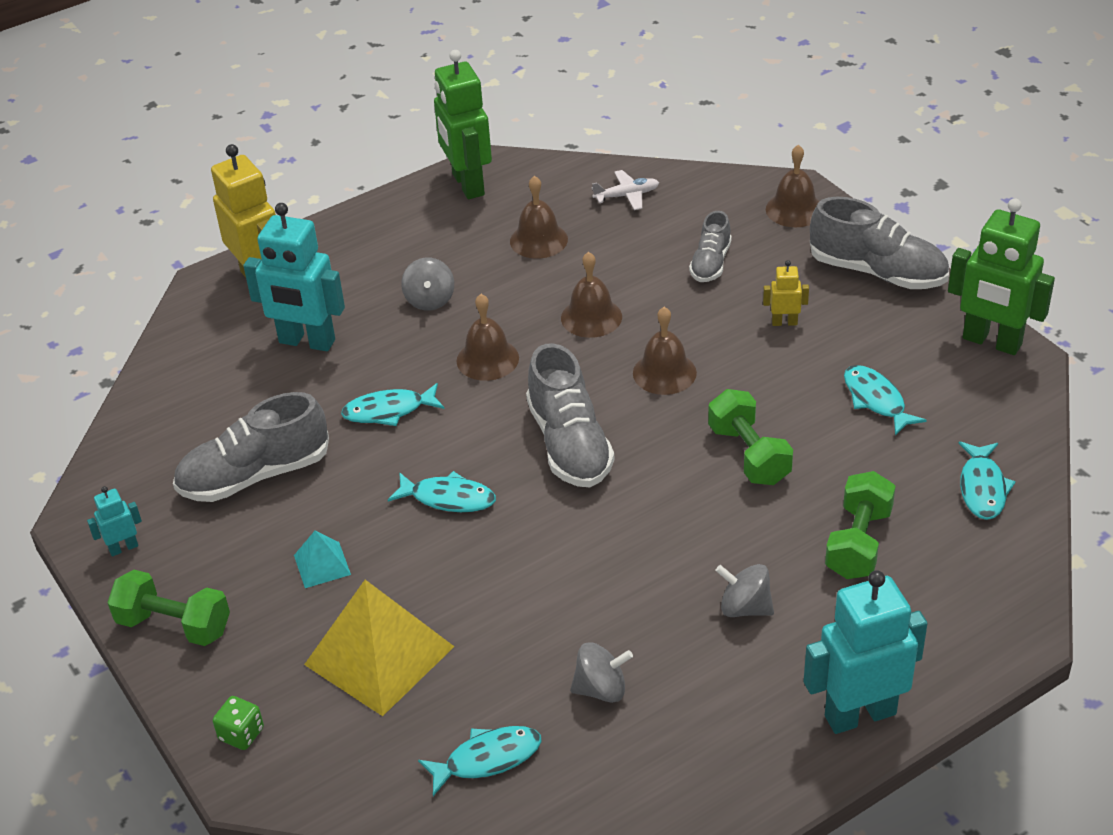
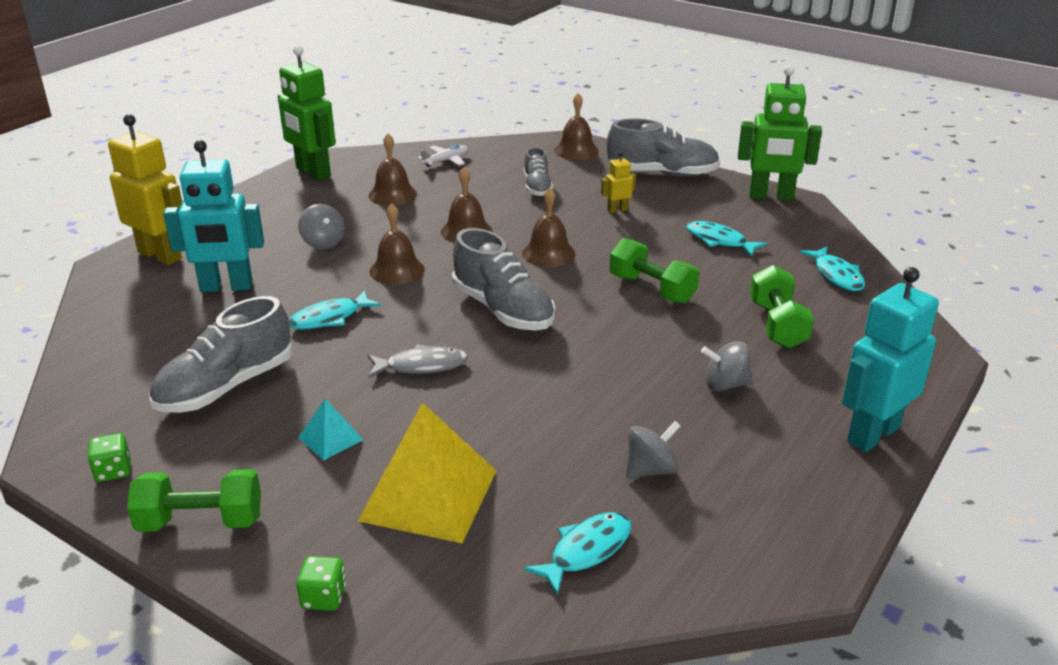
camera: 25 degrees left, 10 degrees down
(123, 548) = (113, 471): turquoise robot -> green dice
(448, 498) = (421, 366): turquoise fish -> grey fish

